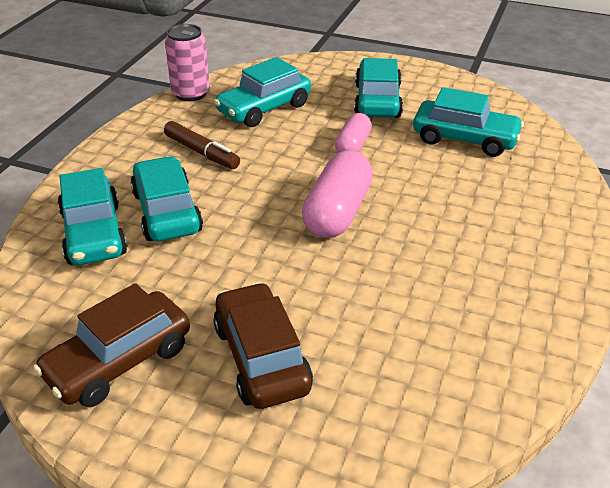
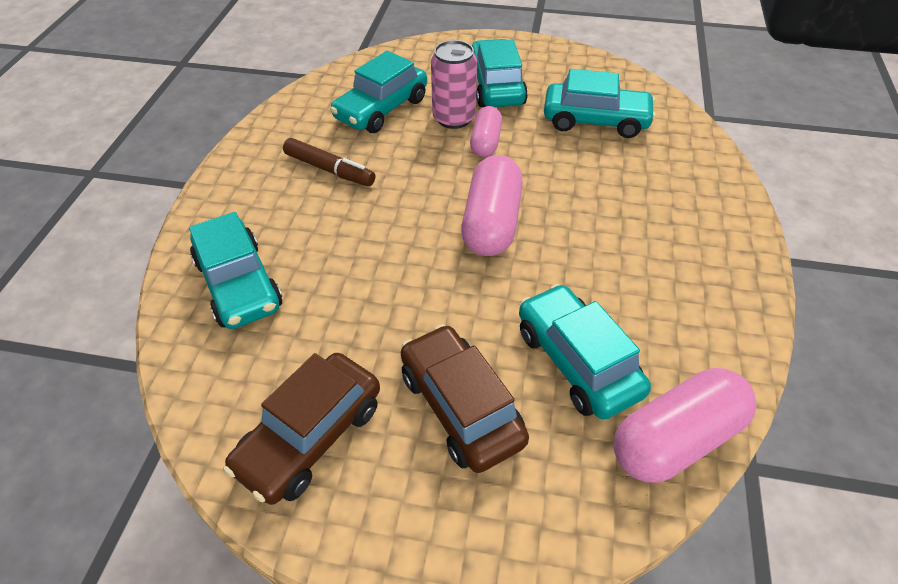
camera: 10 degrees left, 10 degrees up
(167, 212) = (312, 247): turquoise car -> turquoise car (577, 361)
(191, 93) = (298, 99): pink can -> pink can (454, 118)
(458, 414) = (676, 439): none -> pink capsule

